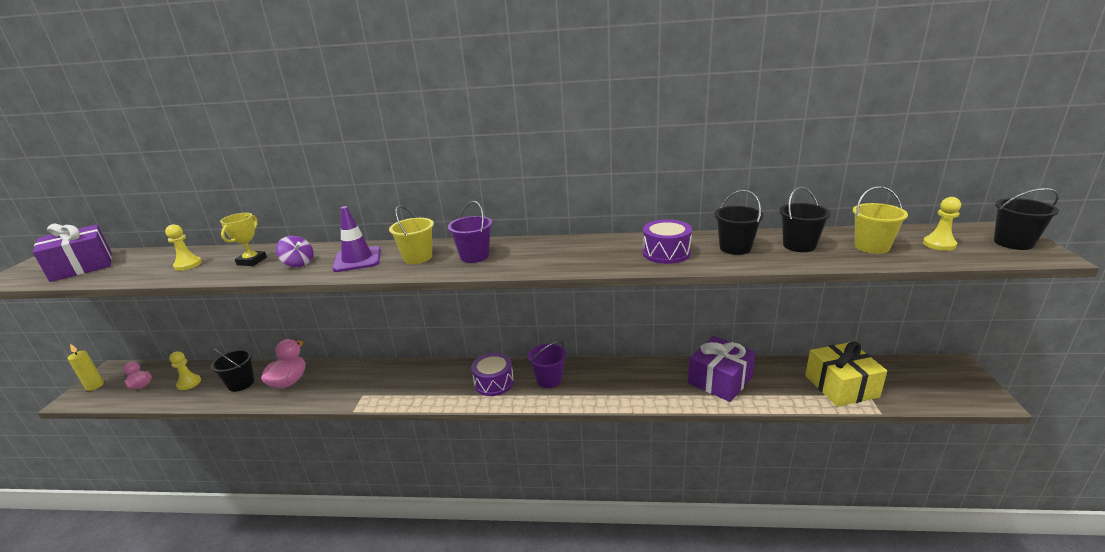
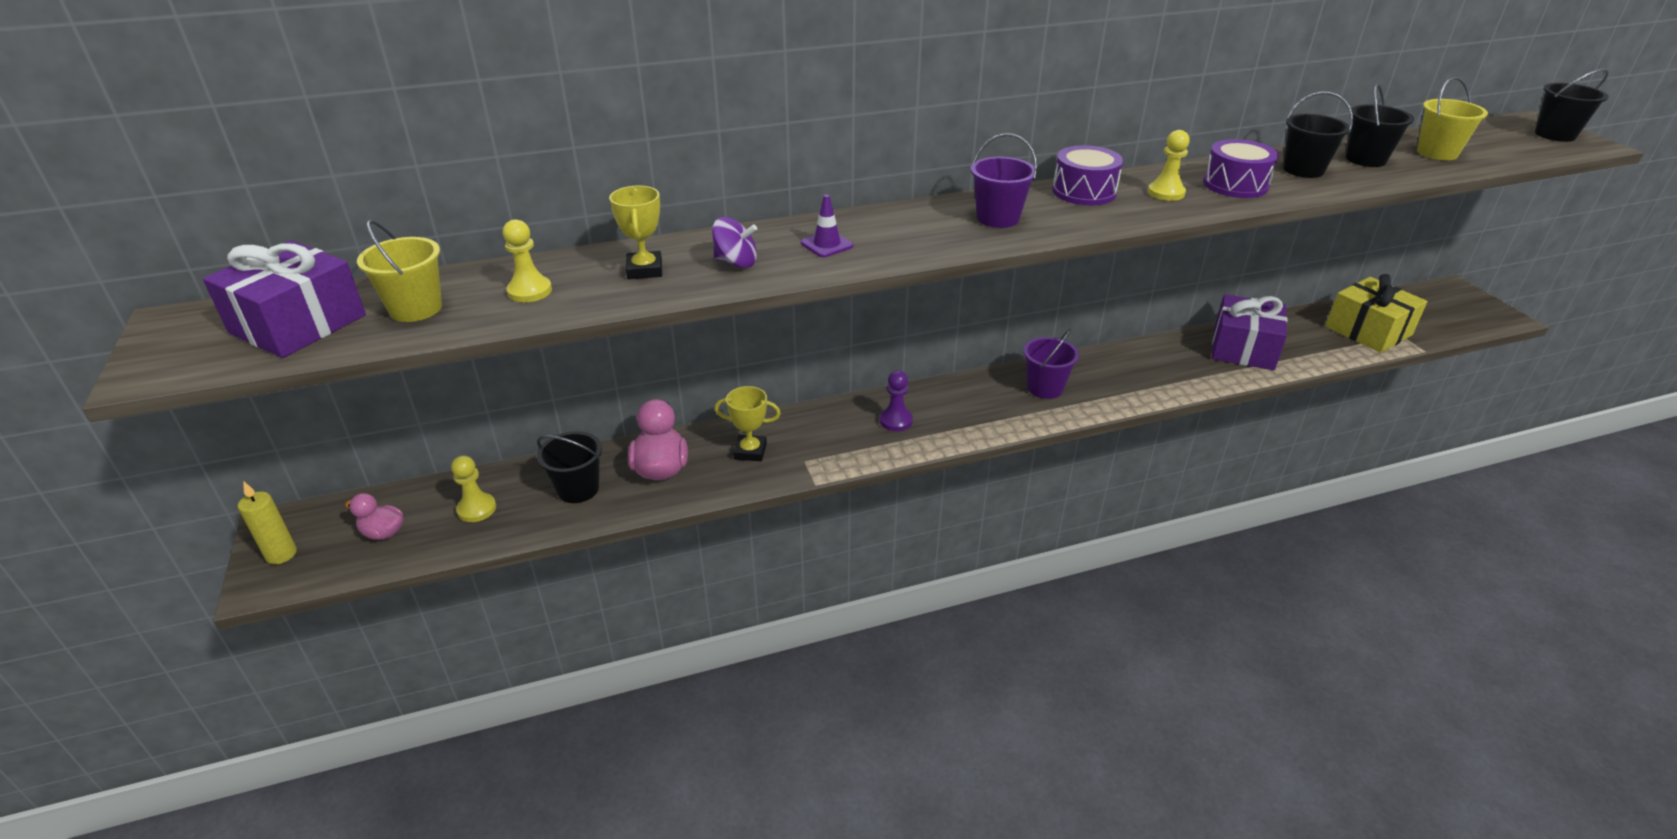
camera: 25 degrees left, 10 degrees up
(341, 382) = (750, 451): none -> yellow trophy
(357, 259) = (826, 245): purple traffic cone -> purple traffic cone, size x0.59
(417, 257) = (917, 230): yellow bucket -> yellow bucket (416, 308)
(437, 381) = (896, 421): none -> purple pawn
(494, 383) = (977, 406): purple drum -> purple drum (1084, 191)
(939, 244) = (1494, 143): yellow pawn -> yellow pawn (1166, 193)

